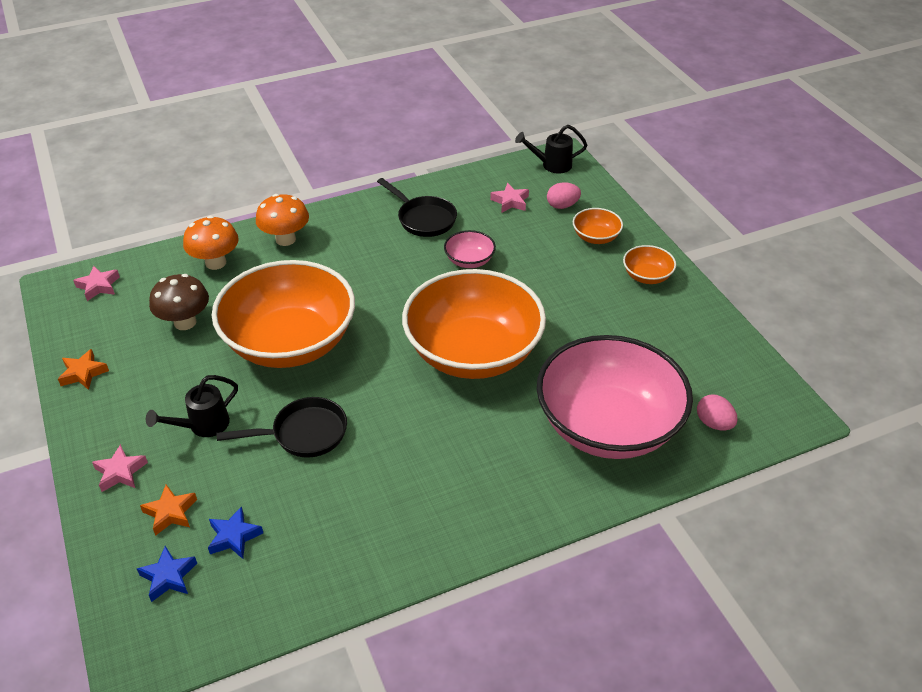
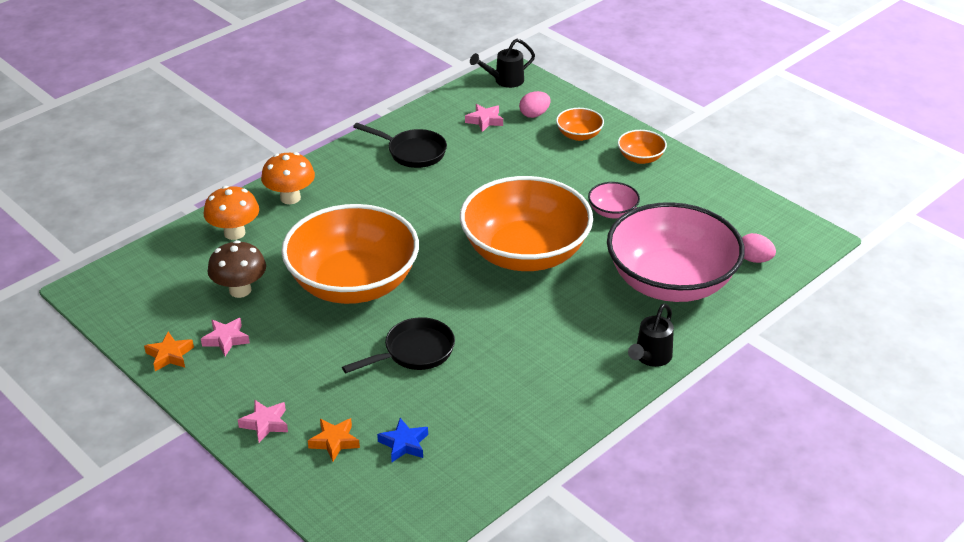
camera: 20 degrees left, 5 degrees down
(98, 286) = (129, 279): pink star -> pink star (226, 339)
(168, 577) = (366, 488): blue star -> none
(202, 426) = (317, 369): black watering can -> black watering can (650, 358)
(469, 261) = (477, 179): pink bowl -> pink bowl (612, 212)

